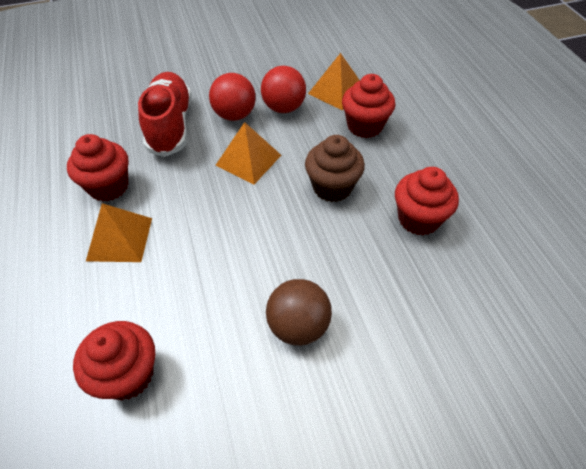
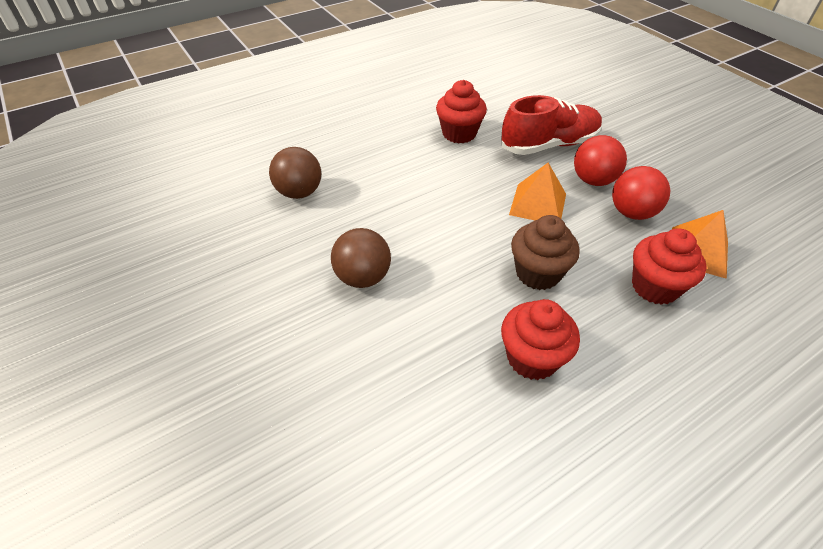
camera: 75 degrees right, 5 degrees down
(120, 239) = (411, 154): orange pyramid -> none
(127, 374) = (299, 192): red cupcake -> brown ball

